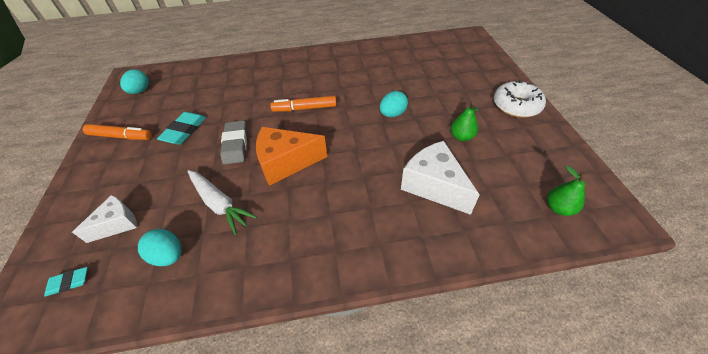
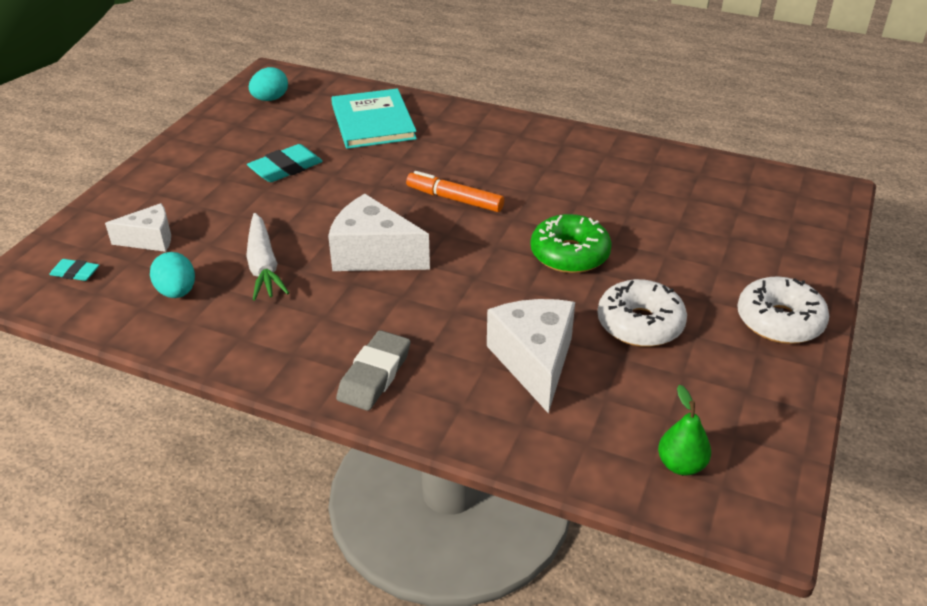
camera: 30 degrees right, 10 degrees down
(120, 136) = (212, 147): orange marker -> none
(218, 82) = (373, 122): none -> turquoise book
(235, 145) = (331, 209): grey eraser -> grey eraser (374, 375)
(286, 163) = (373, 255): orange cheese -> white cheese
(392, 114) = (569, 254): turquoise egg -> green donut
(461, 137) = (640, 324): green pear -> white donut

